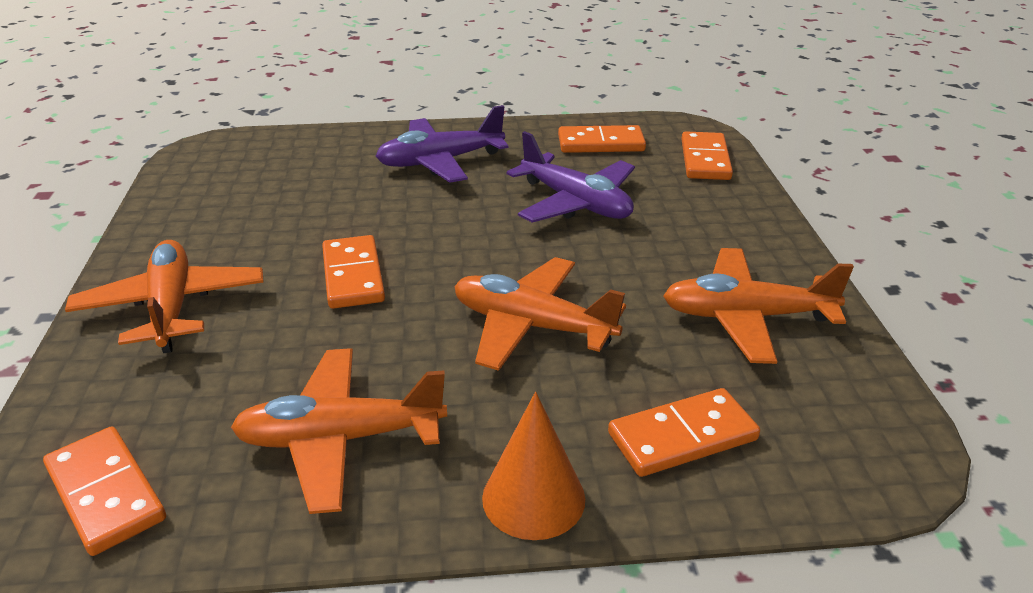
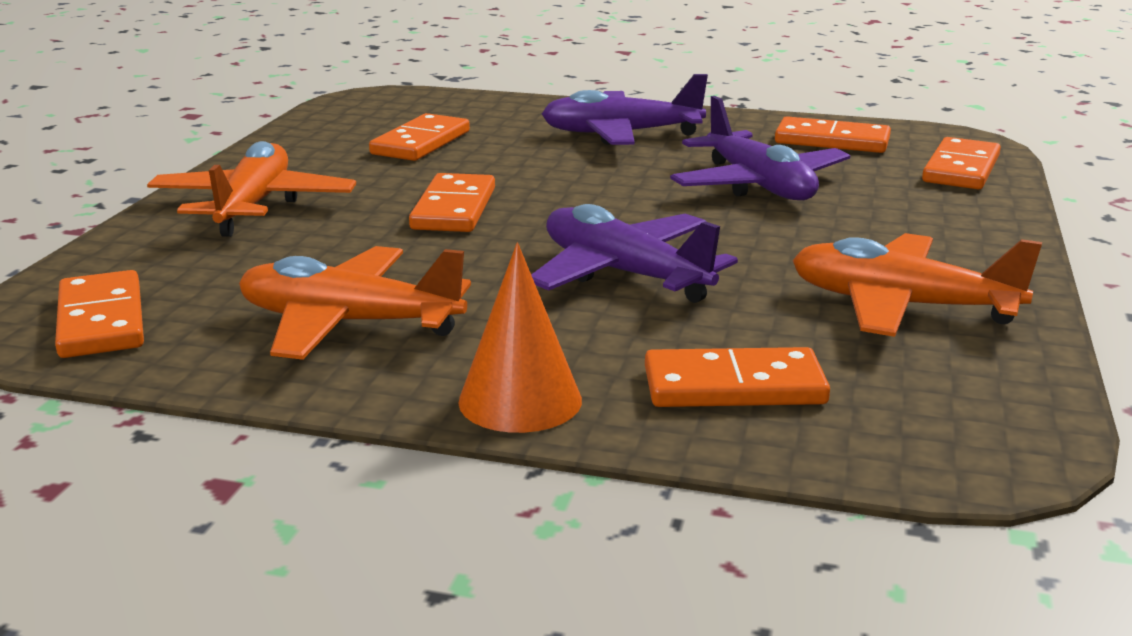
camera: 20 degrees right, 10 degrees down
(280, 199) = (420, 143): none -> orange domino
(532, 326) = (624, 274): orange plane -> purple plane

